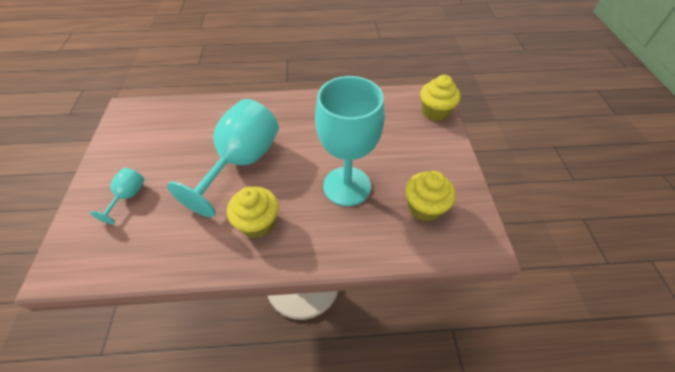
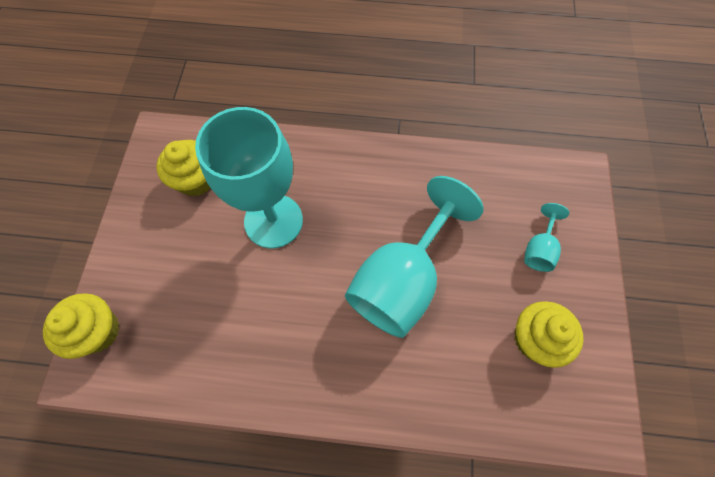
camera: 170 degrees left, 15 degrees up
(258, 223) = (382, 191): yellow cupcake -> yellow cupcake (535, 339)

